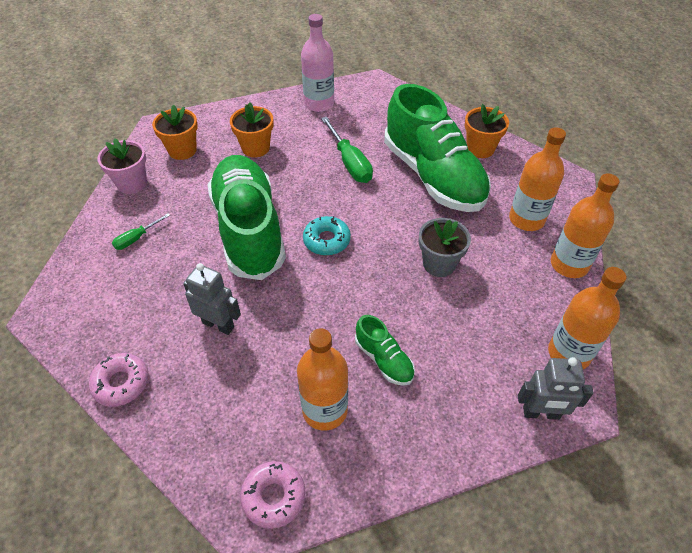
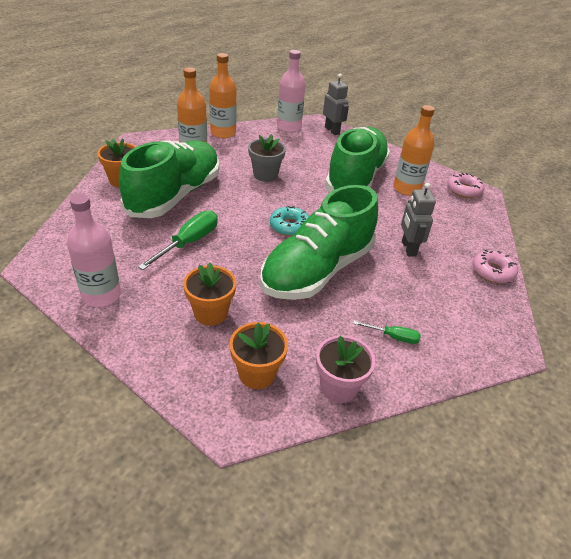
camera: 125 degrees left, 10 degrees down
(384, 360) = (355, 178): green shoe -> green shoe, size x2.35
(569, 353) = (289, 127): orange bottle -> pink bottle

